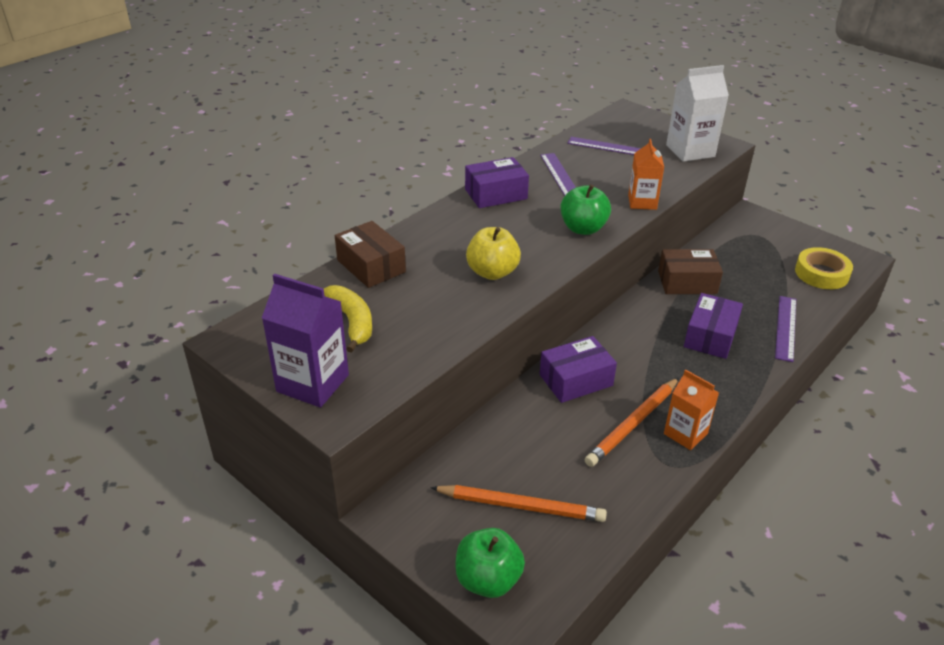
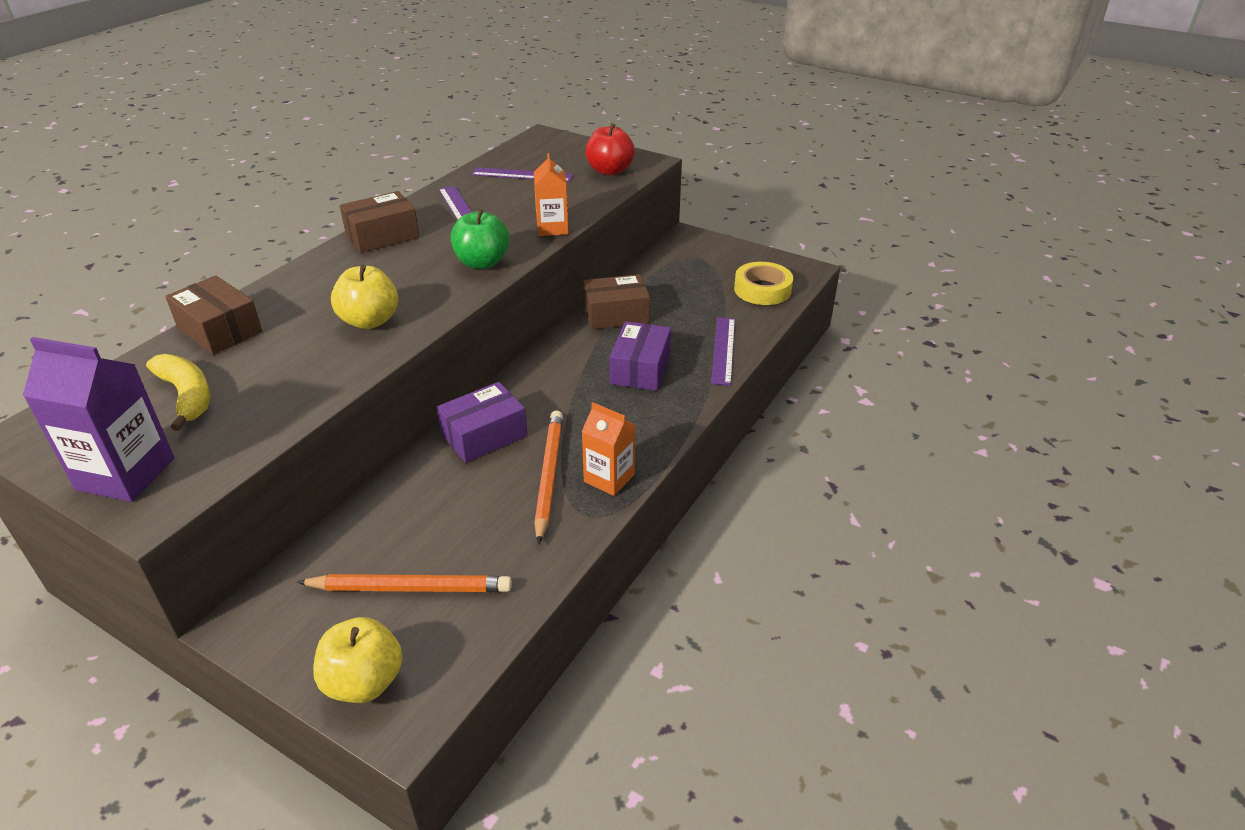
camera: 10 degrees left, 0 degrees up
(488, 580) = (364, 682): green apple -> yellow apple
(496, 194) = (382, 235): purple box -> brown box
(633, 424) = (549, 475): orange pencil -> orange pencil turned 150 degrees clockwise
(690, 151) = (610, 171): white carton -> red apple

